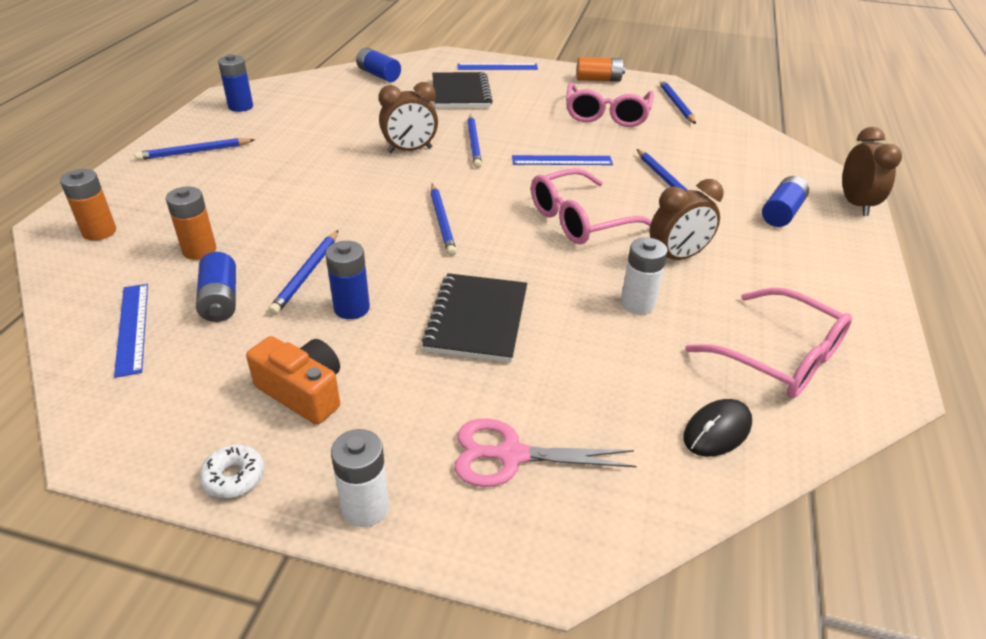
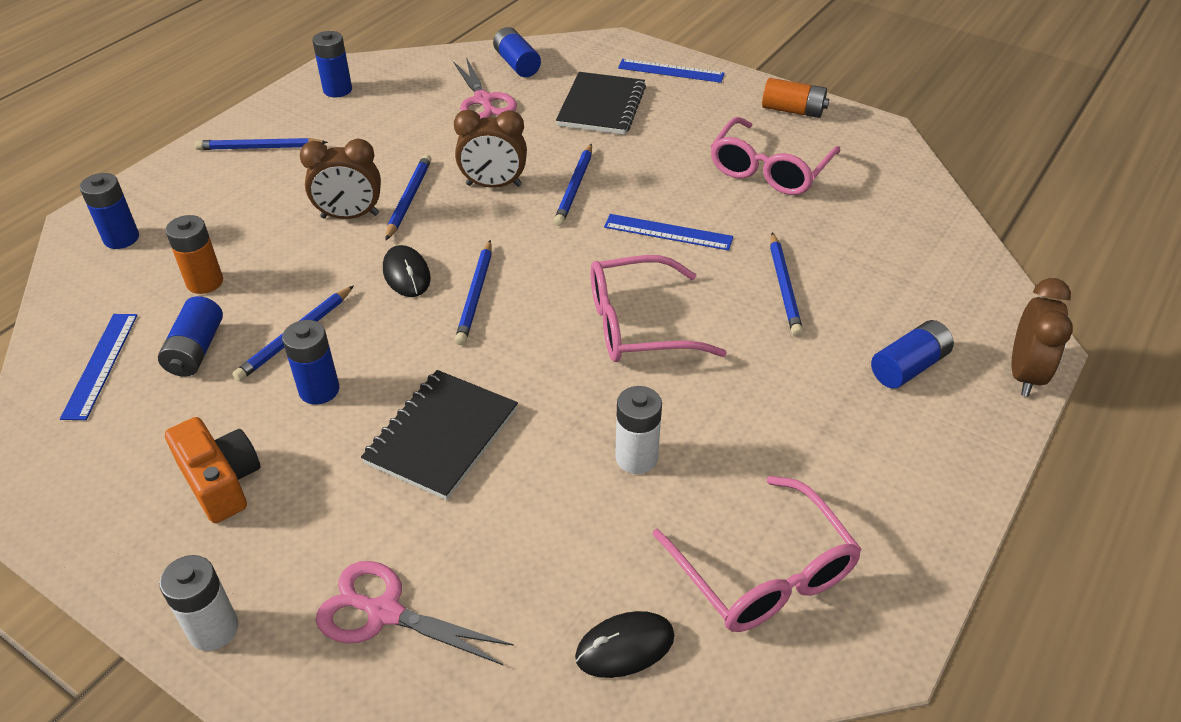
camera: 20 degrees right, 5 degrees up
(99, 232) = (121, 238): orange battery -> blue battery
(234, 477) = (113, 560): white donut -> none
(367, 99) = (483, 100): none -> pink scissors
(376, 217) = (406, 274): none -> black mouse
(676, 104) = (875, 167): blue pencil -> blue pencil (409, 199)
(677, 257) = (726, 404): brown clock -> brown clock (350, 216)

